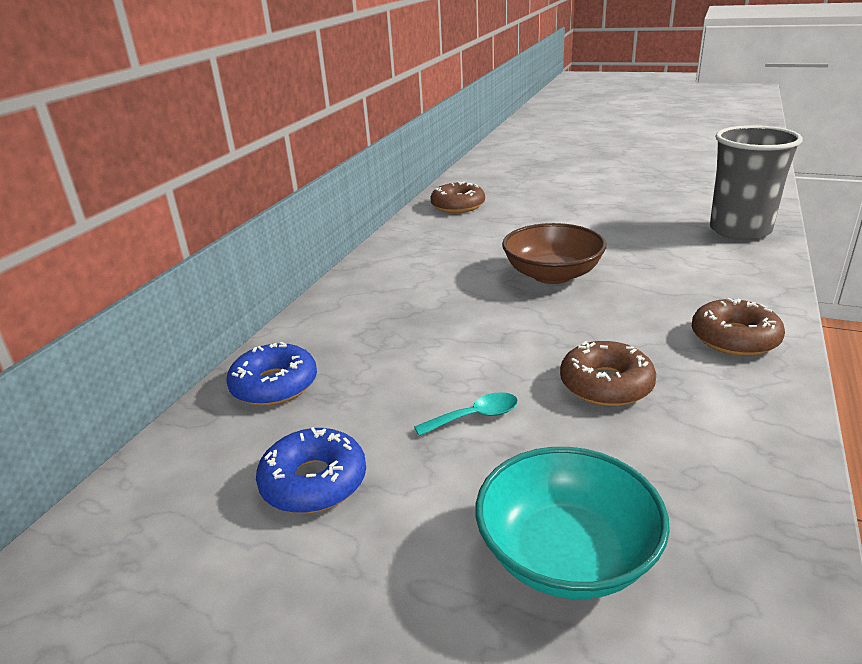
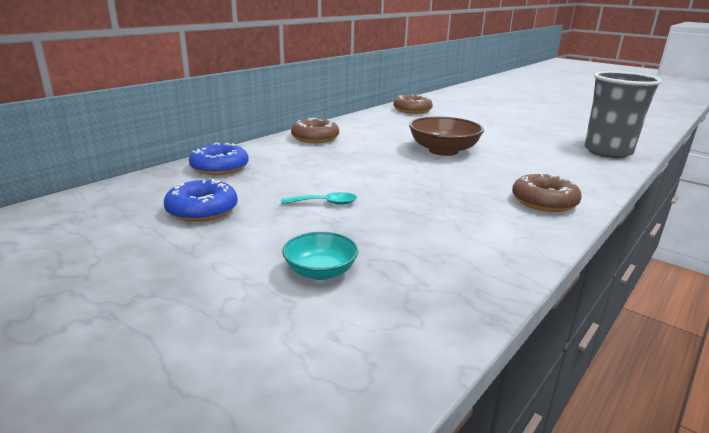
camera: 15 degrees right, 5 degrees down
(566, 554) = (320, 271): turquoise bowl -> turquoise bowl, size x0.59
(606, 384) = (426, 205): brown donut -> brown donut (315, 138)

